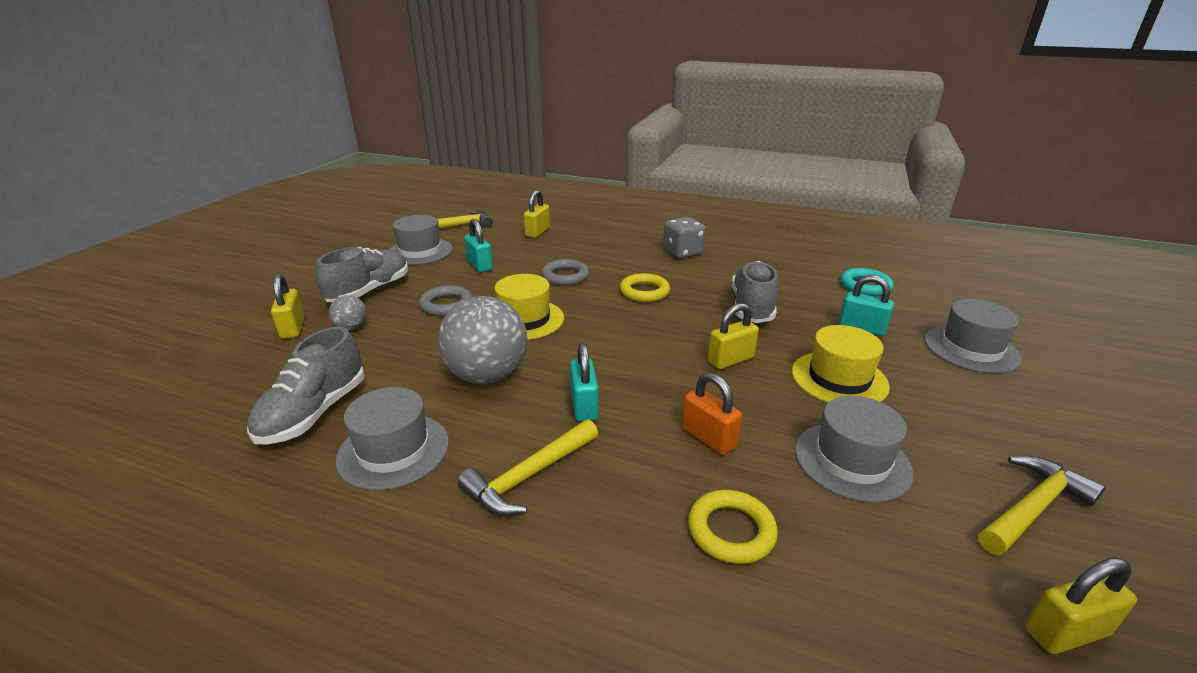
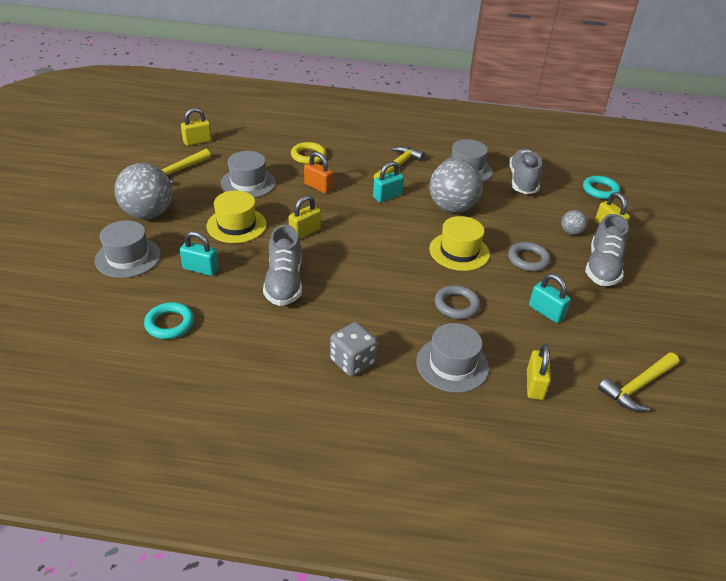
camera: 165 degrees right, 10 degrees up
(206, 383) = (600, 190): none -> turquoise ring
(420, 251) = (624, 328): grey hat -> grey hat (452, 364)
(584, 405) = (387, 196): turquoise padlock -> turquoise padlock turned 75 degrees clockwise
(644, 292) = (378, 292): yellow ring -> none
(1002, 411) = (148, 214): none -> grey ball

